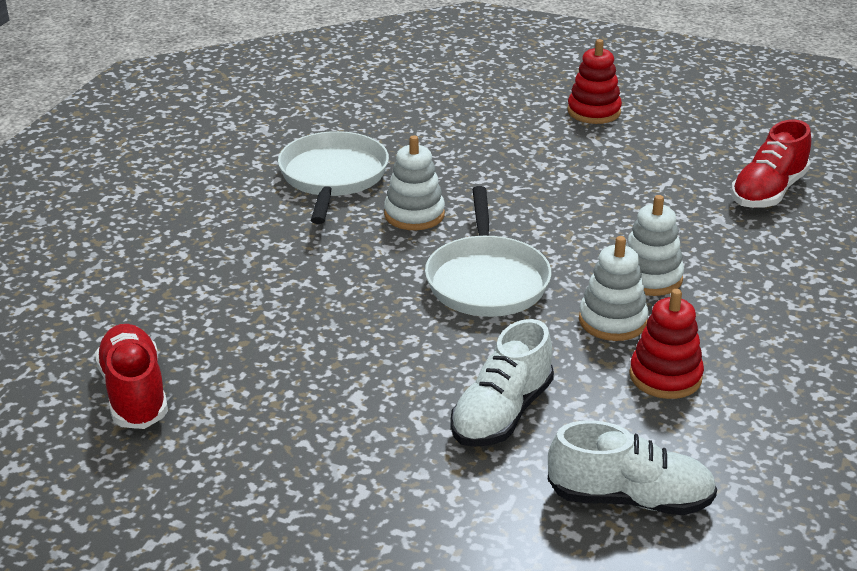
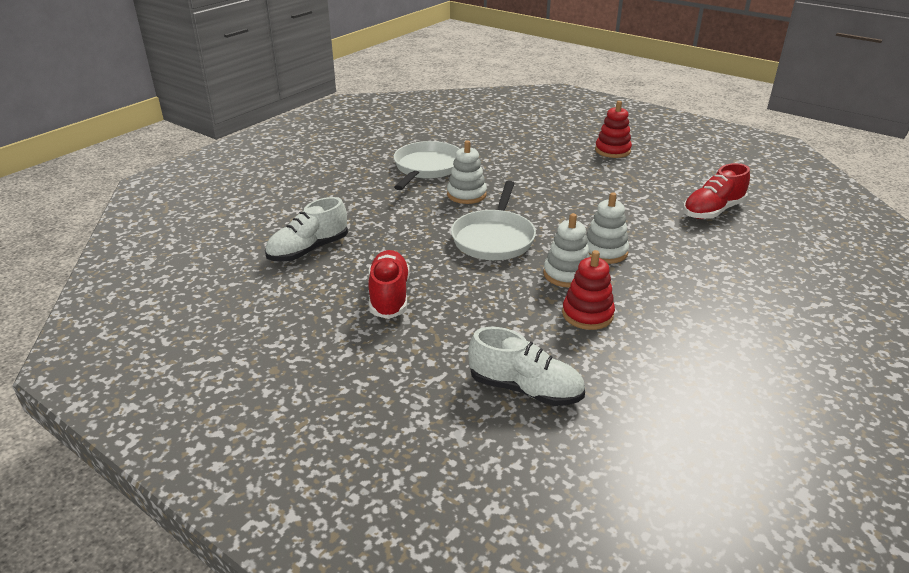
camera: 15 degrees right, 0 degrees up
(134, 393) = (242, 271): red shoe -> red shoe (389, 296)
(501, 414) = (463, 320): white shoe -> white shoe (308, 250)

